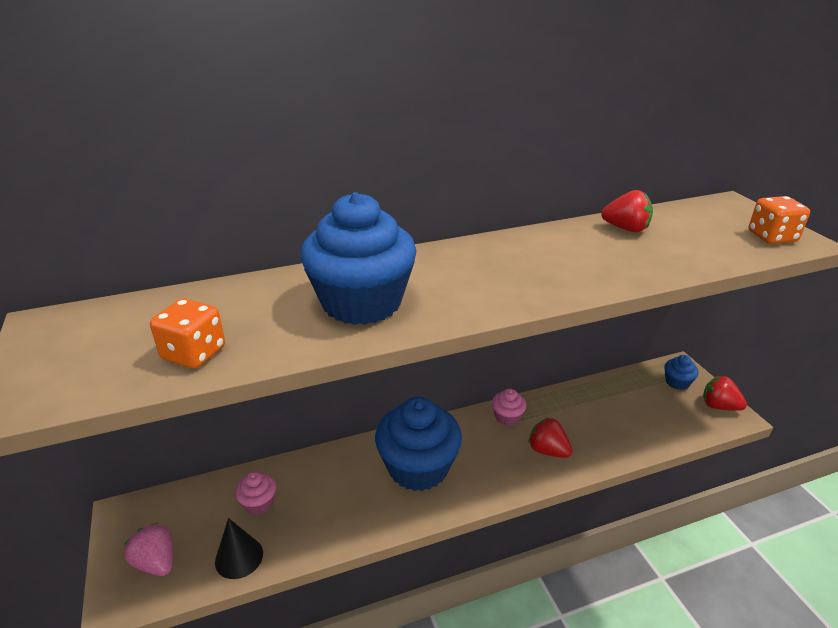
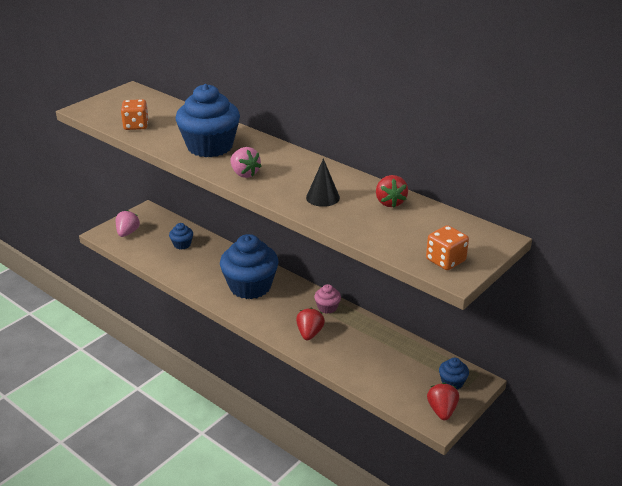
camera: 60 degrees right, 0 degrees up
(239, 557) = (146, 253): black cone -> black cone (322, 197)
(258, 503) = (182, 244): pink cupcake -> blue cupcake
(477, 297) = (244, 174): none -> pink strawberry

